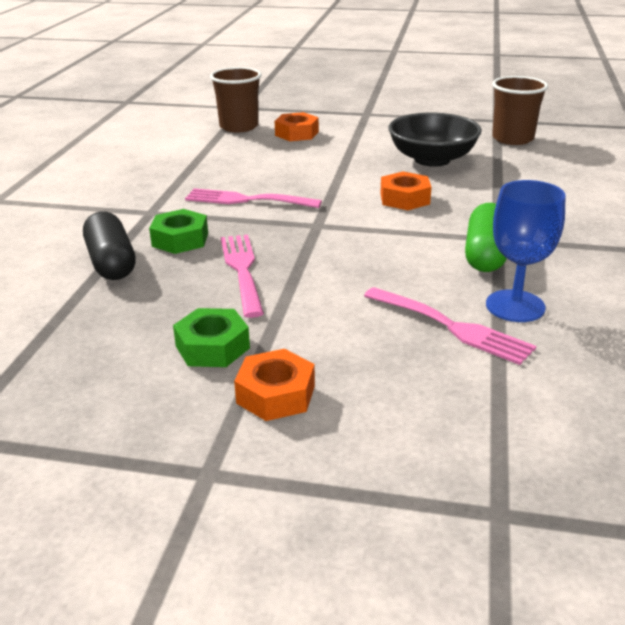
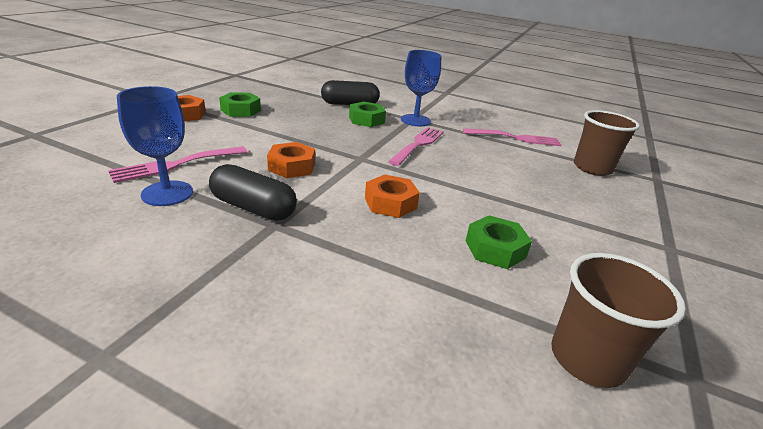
camera: 100 degrees right, 0 degrees up
(157, 209) = (415, 120): none -> blue goblet
(242, 270) = (312, 127): pink fork -> pink fork (515, 138)
(297, 133) = (577, 190): orange nut -> orange nut (292, 167)
(432, 159) = (495, 249): black bowl -> green nut
(485, 254) = (253, 208): green capsule -> black capsule

